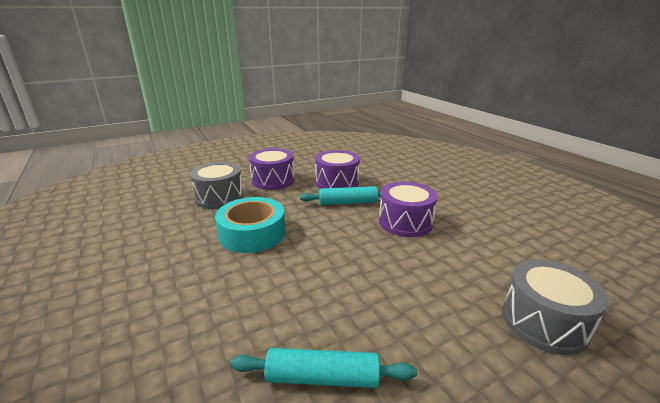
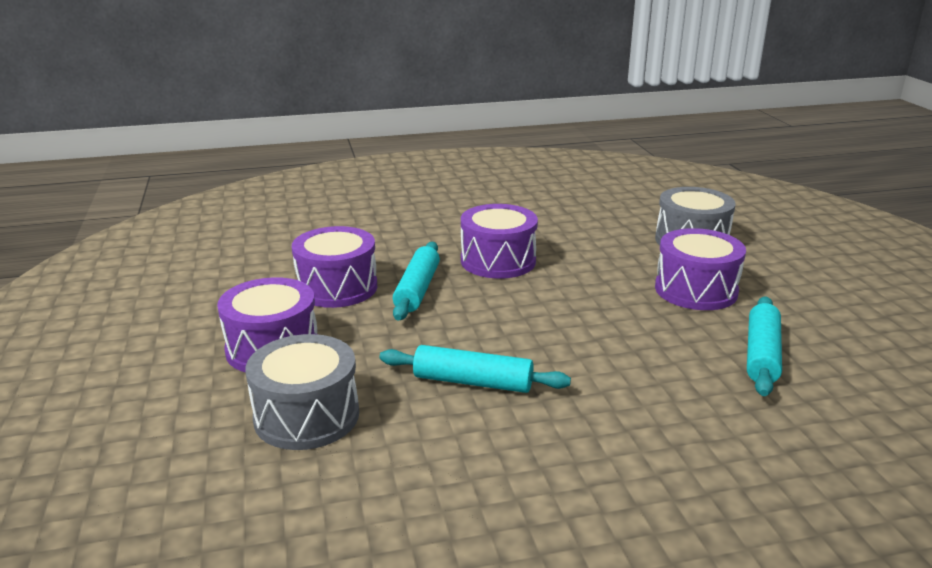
camera: 75 degrees left, 0 degrees up
(252, 233) = (472, 382): turquoise tape -> turquoise rolling pin
(429, 327) = (696, 290): none -> purple drum

